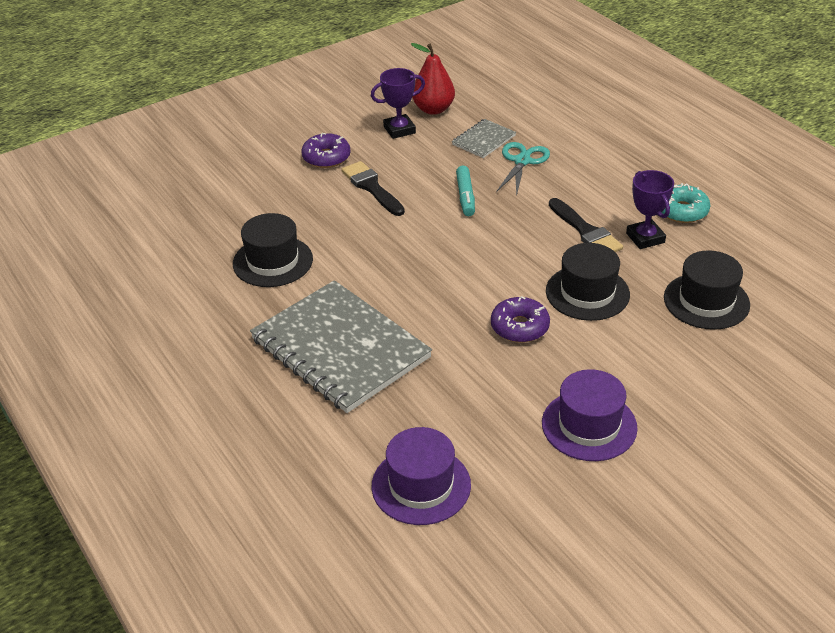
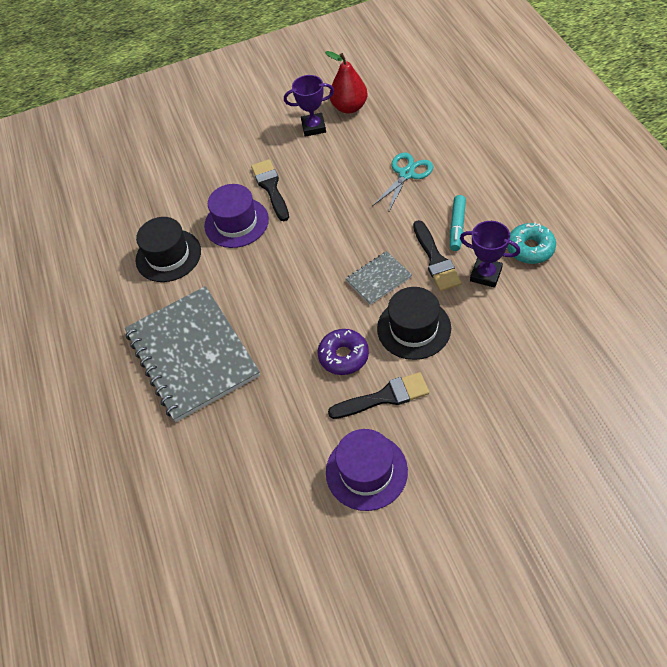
camera: 20 degrees right, 15 degrees up
(326, 157) = (244, 151): purple donut -> none
(421, 485) = (210, 506): purple hat -> purple hat (236, 222)
(465, 196) = (345, 207): turquoise marker -> turquoise marker (457, 227)
(483, 140) = (381, 146): grey notebook -> grey notebook (378, 279)
(580, 357) = (384, 397): none -> black brush
(645, 238) = (486, 275): purple trophy -> purple trophy turned 60 degrees counterclockwise
(706, 301) = (516, 354): black hat -> none

